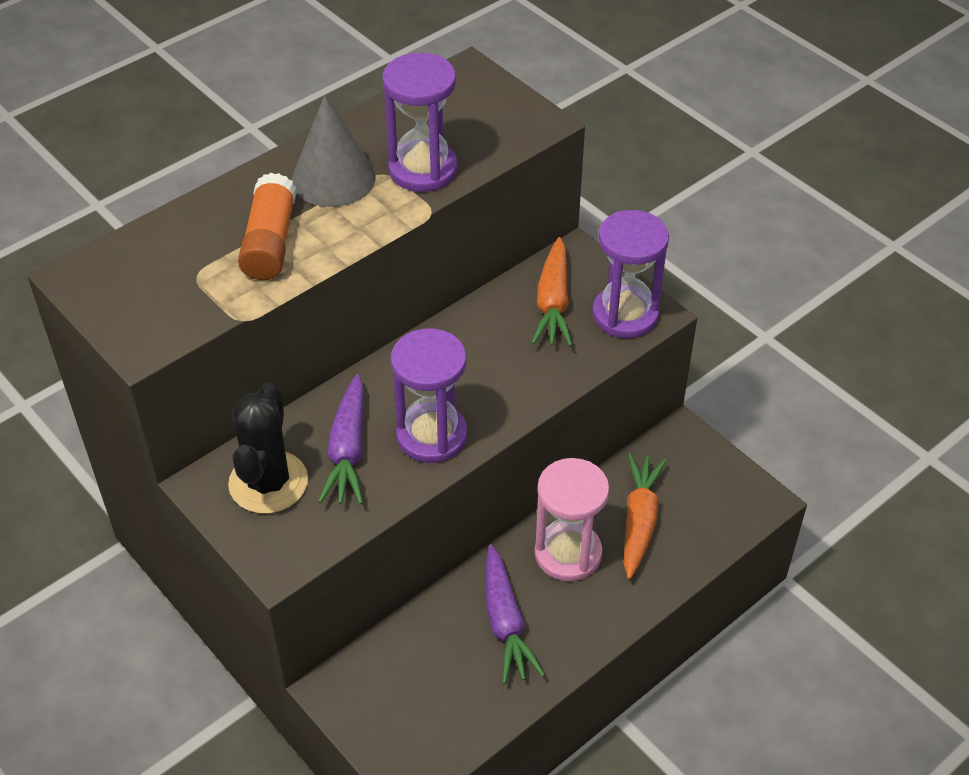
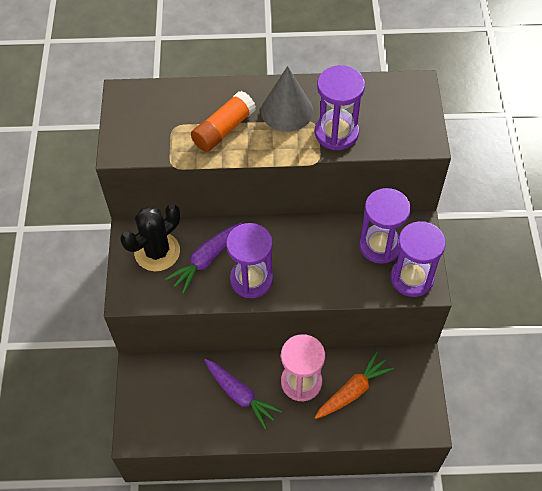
camera: 40 degrees right, 10 degrees up
(505, 622) = (240, 395): purple carrot -> purple carrot turned 75 degrees counterclockwise
(553, 302) = (380, 245): orange carrot -> purple hourglass

